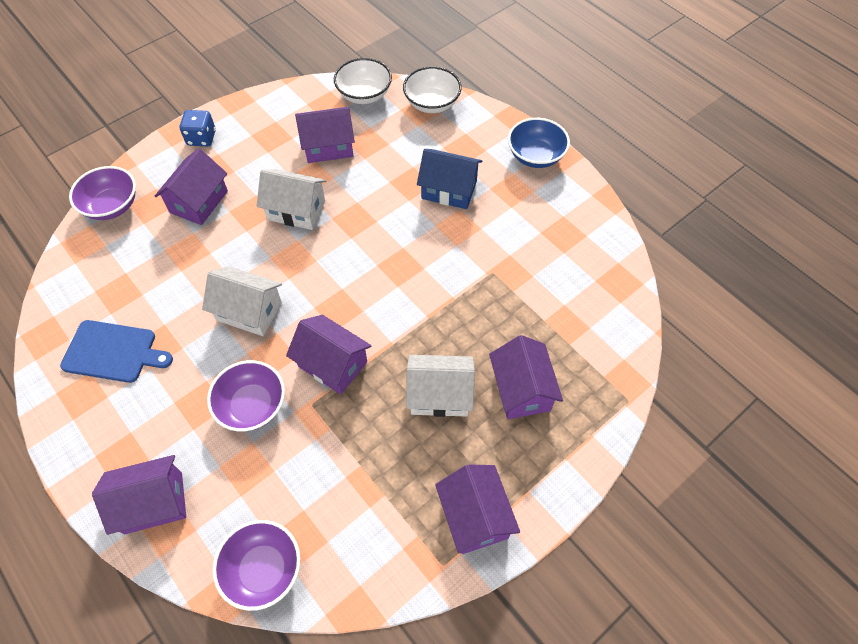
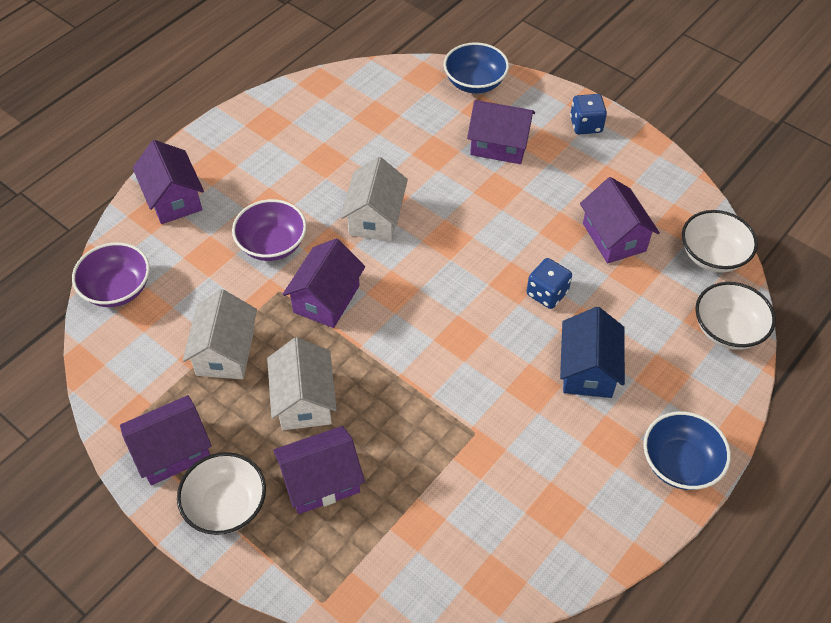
camera: 80 degrees right, 5 degrees down
(112, 206) = (475, 83): purple bowl -> blue bowl
(113, 352) = (313, 131): blue cutting board -> none
(296, 210) = (512, 227): white house -> white house (225, 352)
(371, 200) = (547, 293): none -> blue dice
(536, 470) = (226, 505): none -> white bowl

